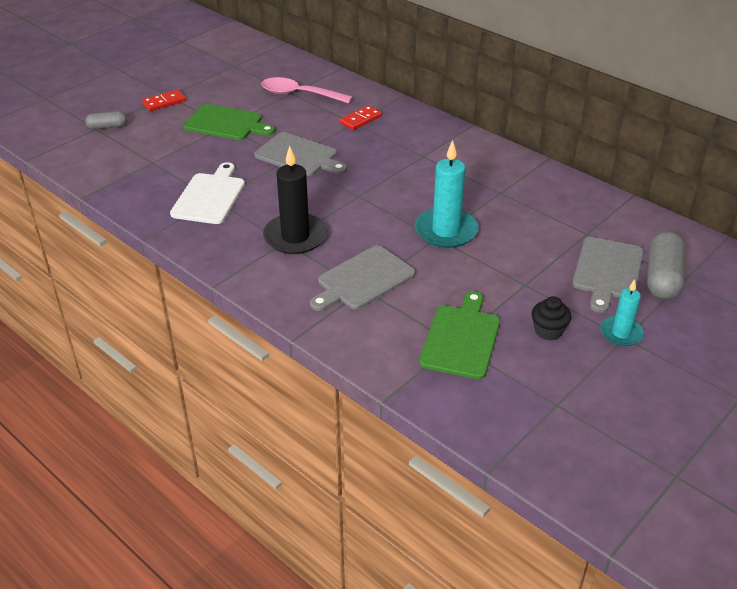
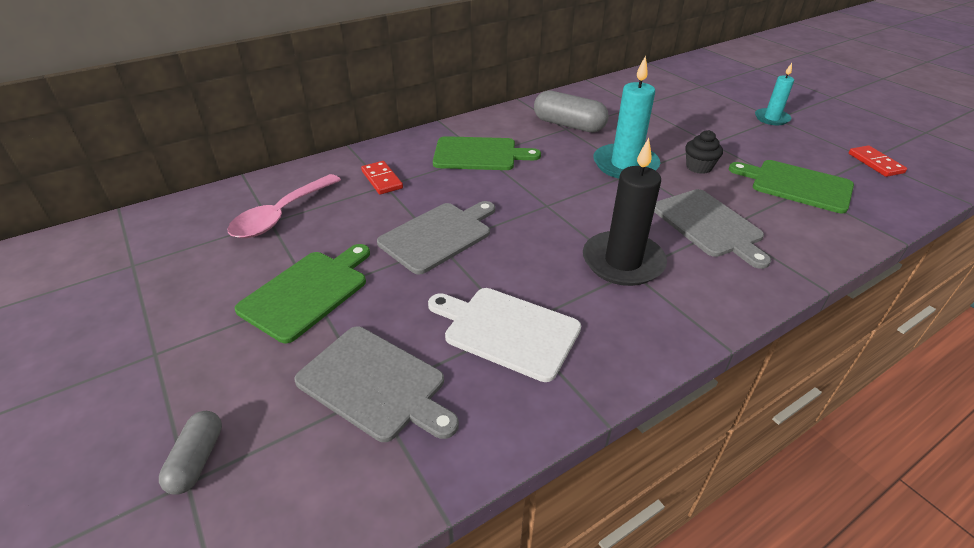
camera: 75 degrees left, 0 degrees up
(164, 102) = (174, 362): red domino -> red domino (875, 163)
(422, 154) = (479, 154): none -> green cutting board
(548, 331) = (775, 145): black cupcake -> black cupcake (699, 167)
(607, 271) = (691, 108): grey cutting board -> grey cutting board (375, 384)
(662, 278) = (700, 92): grey capsule -> grey capsule (568, 125)

